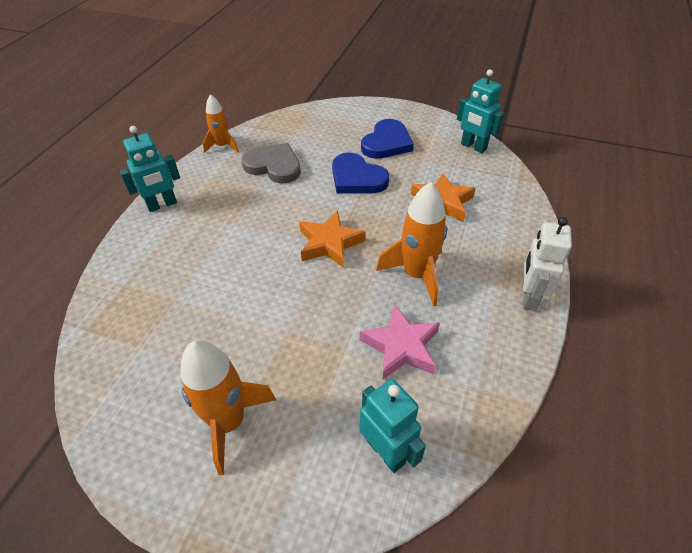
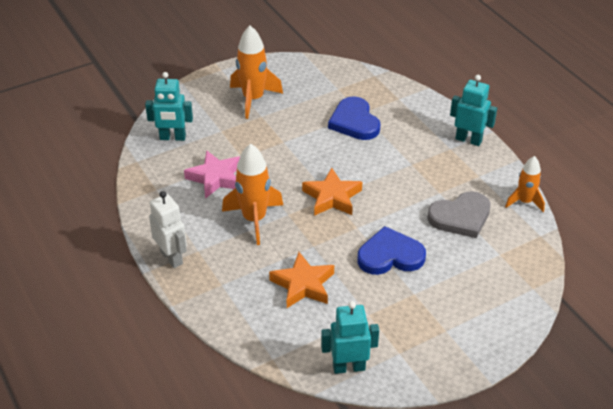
camera: 130 degrees right, 5 degrees down
(162, 205) = (468, 140): turquoise robot -> turquoise robot turned 105 degrees clockwise
(387, 143) = (421, 309): blue heart -> blue heart (354, 122)

